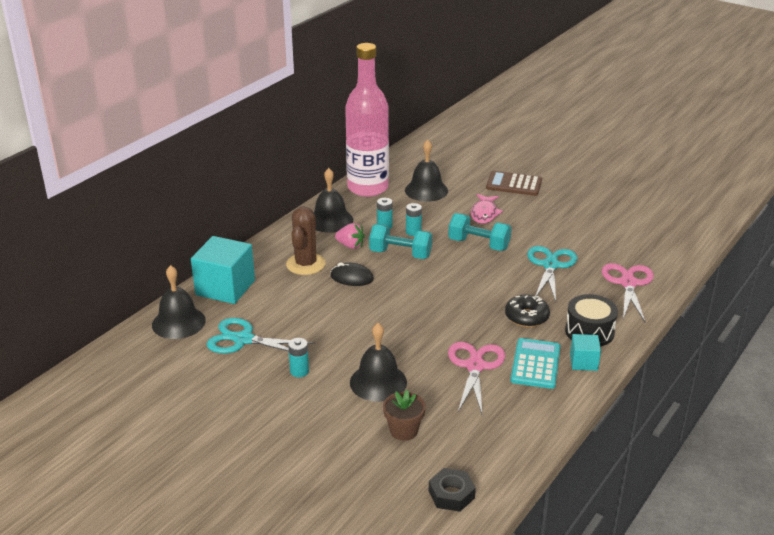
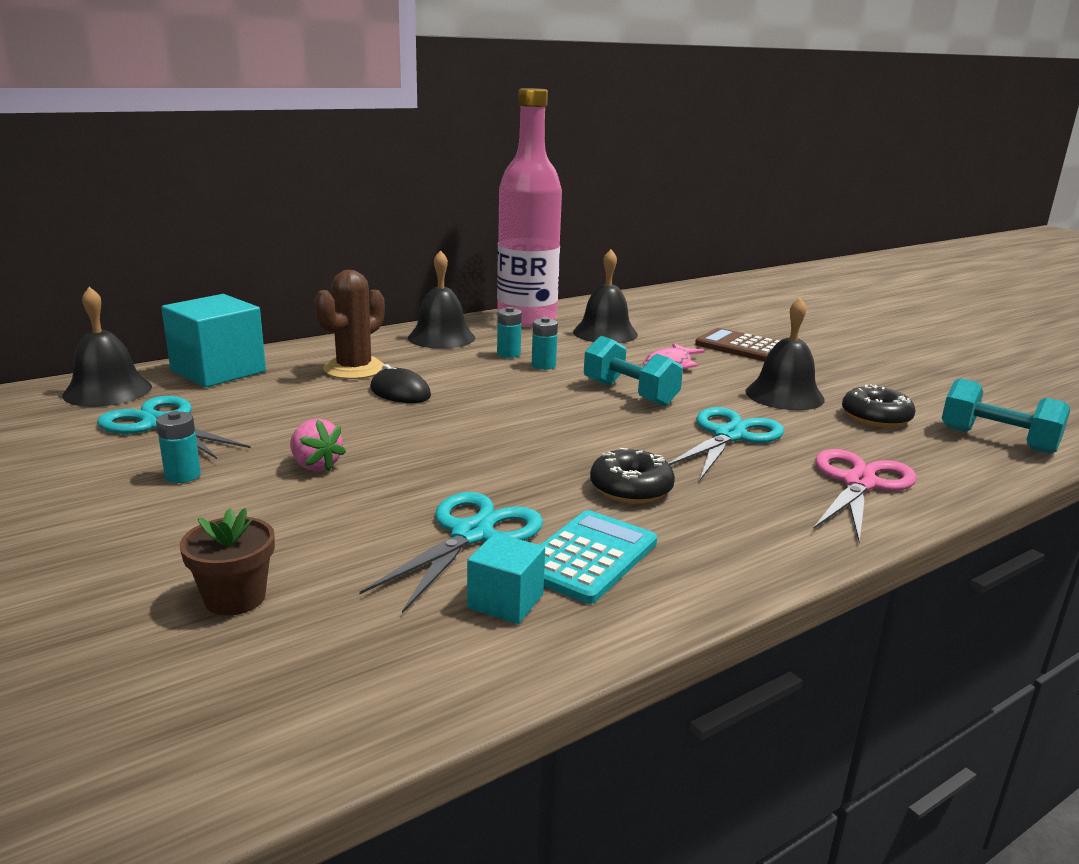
camera: 20 degrees right, 10 degrees down
(350, 245) = (438, 363): pink strawberry -> pink strawberry (315, 466)
(378, 382) = (282, 517): black bell -> black bell (784, 395)
(400, 254) = (499, 382): turquoise dumbbell -> turquoise dumbbell (997, 440)
(451, 494) = (183, 742): black nut -> none
(475, 366) = (471, 534): pink scissors -> turquoise scissors
(583, 362) = (687, 576): turquoise cube -> turquoise cube (505, 601)
(589, 331) = (734, 533): black drum -> none
(615, 231) = (876, 418): none -> black donut

